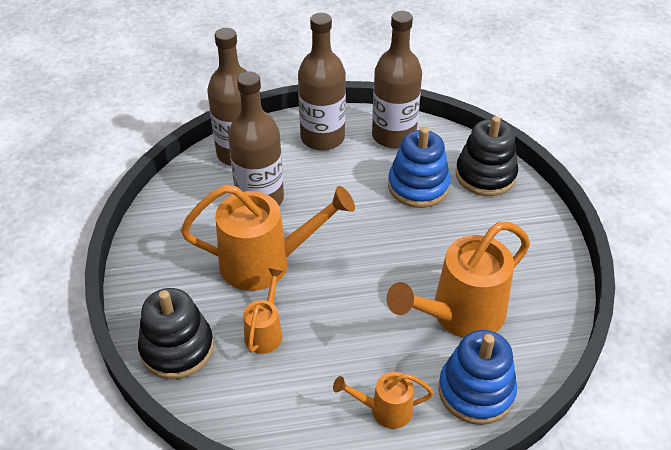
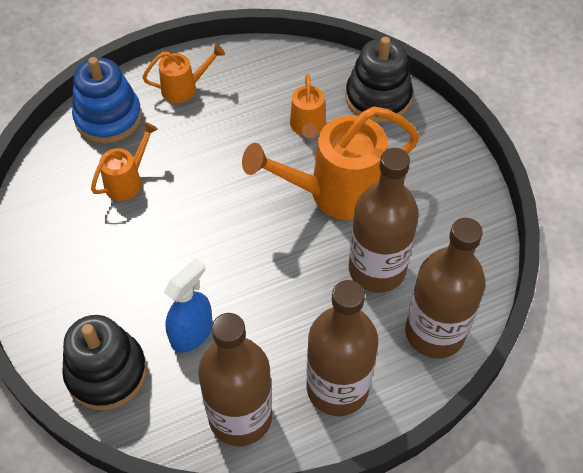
camera: 165 degrees right, 10 degrees up
(418, 186) = (192, 333): blue stacking toy -> blue spray bottle
(459, 315) = (127, 181): orange watering can -> orange watering can, size x0.51

